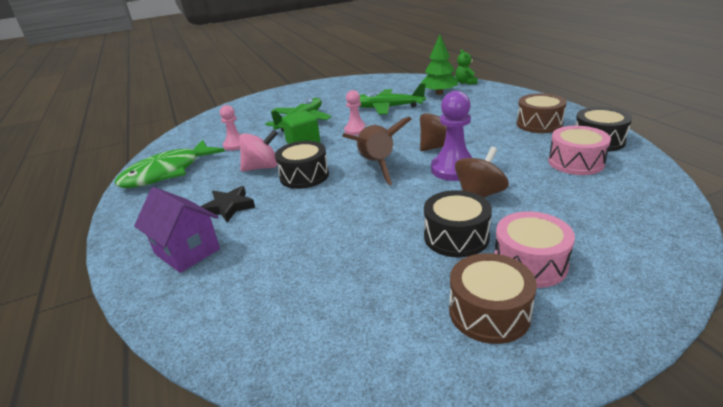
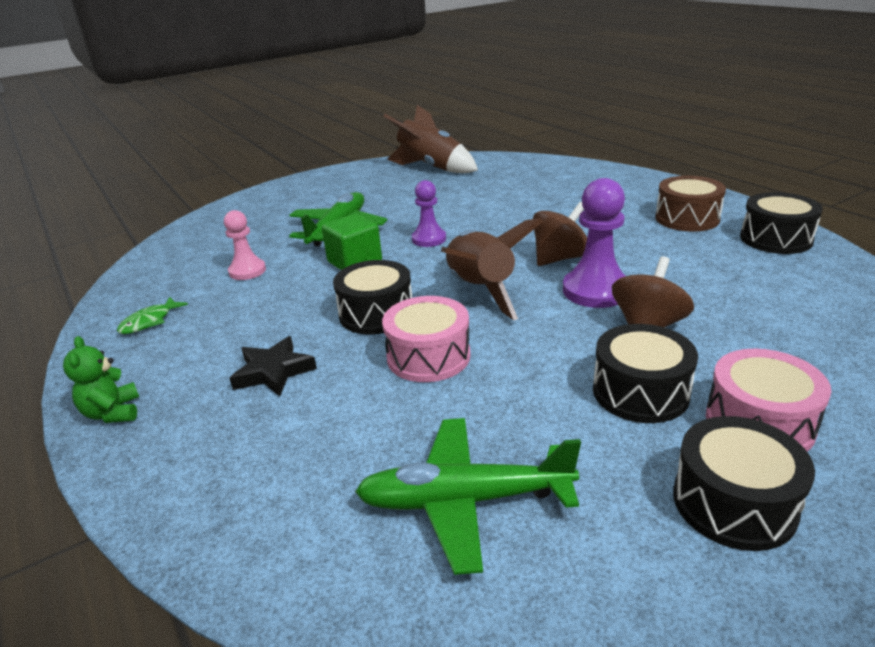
camera: 10 degrees left, 0 degrees up
(167, 173) = (149, 322): green fish -> green fish, size x0.42
(187, 251) = (230, 450): purple house -> none
(262, 167) = (304, 304): pink spinning top -> none
(356, 130) = (429, 239): pink pawn -> purple pawn
(376, 83) = (431, 167): none -> brown rocket
(387, 108) = (463, 203): green plane -> green plane (465, 501)
(439, 93) = (530, 179): green tree -> none
(465, 83) = (561, 163): green teddy bear -> green teddy bear (113, 413)
(489, 312) = (734, 503): brown drum -> black drum
(576, 162) = (759, 271): pink drum -> pink drum (428, 356)

